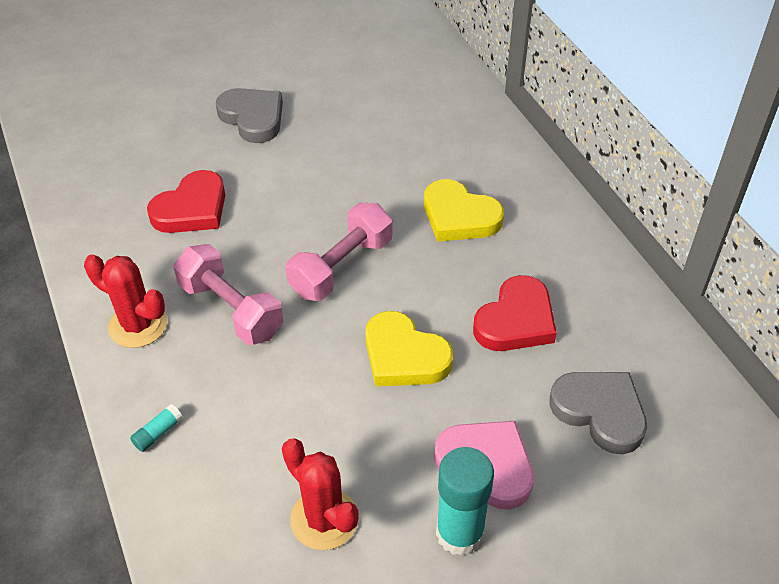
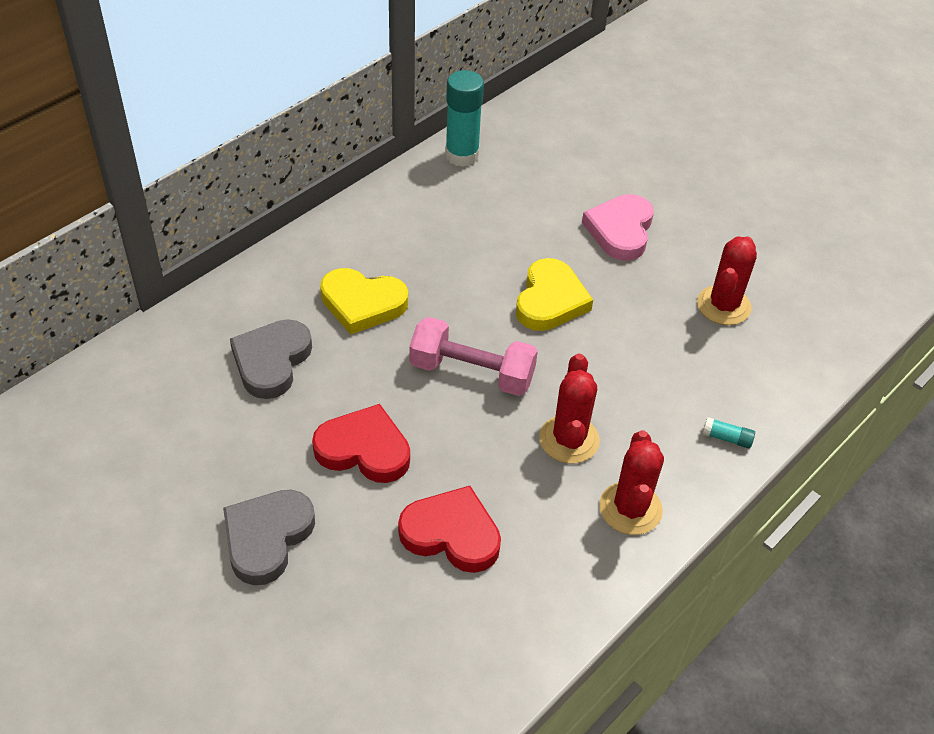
camera: 115 degrees left, 0 degrees up
(231, 309) = (569, 439): pink dumbbell -> red cactus
(459, 216) = (362, 303): yellow heart -> yellow heart turned 90 degrees clockwise
(459, 533) = (682, 233): turquoise glue stick -> turquoise glue stick (462, 155)
(516, 320) = (473, 241): red heart -> red heart (364, 449)
(600, 412) = (537, 181): grey heart -> grey heart (271, 361)

